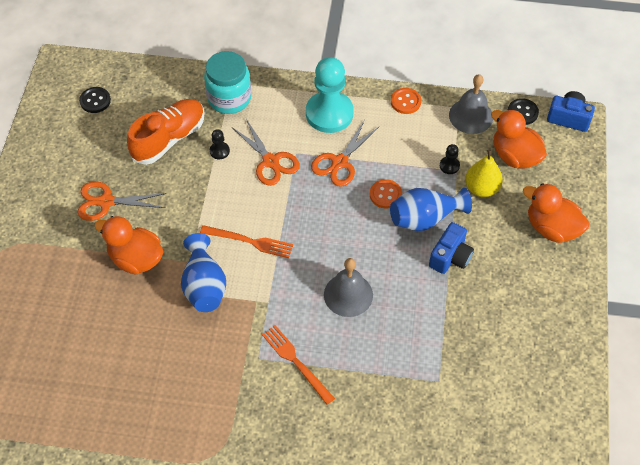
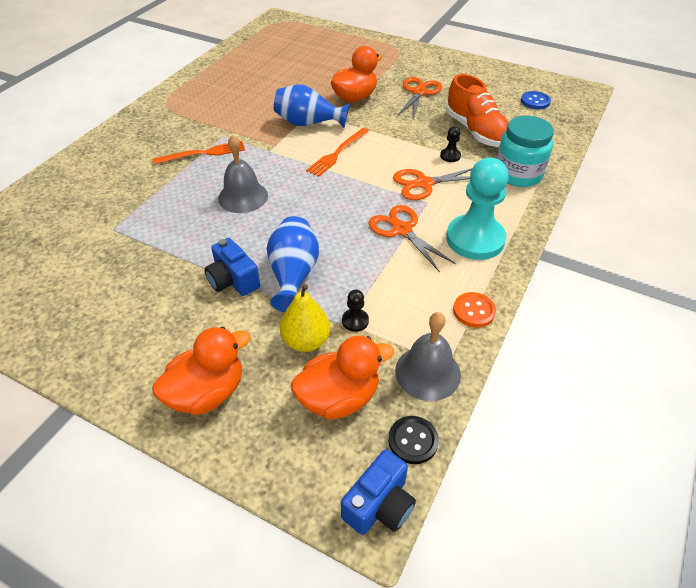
camera: 110 degrees right, 10 degrees down
(95, 101) = (535, 101): black button -> blue button
(385, 195) = (342, 253): orange button -> none

